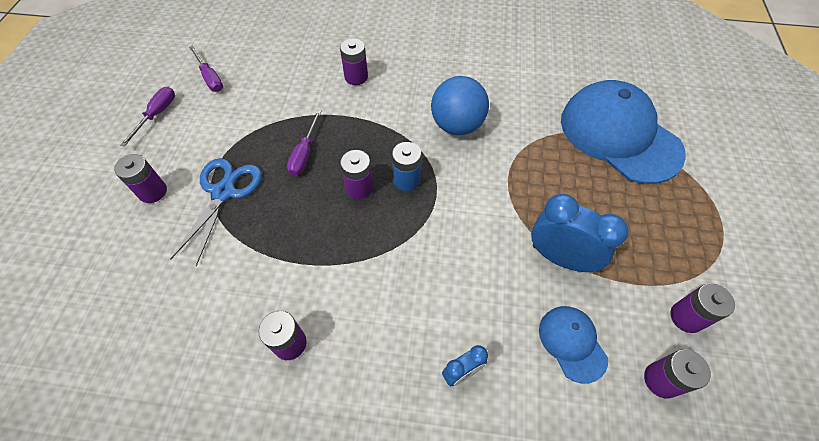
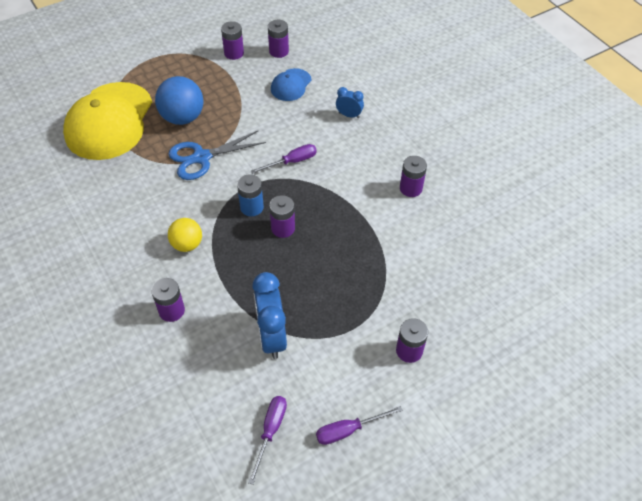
camera: 130 degrees left, 5 degrees down
(224, 192) = (363, 304): blue scissors -> blue scissors (201, 157)
(304, 154) = (285, 282): purple screwdriver -> purple screwdriver (291, 162)
(409, 115) = (187, 244): none -> yellow ball
(457, 125) = (173, 209): blue ball -> blue ball (182, 118)
(560, 257) = (242, 109): blue clock -> blue clock (271, 336)
(619, 135) = (109, 121): blue cap -> yellow cap

